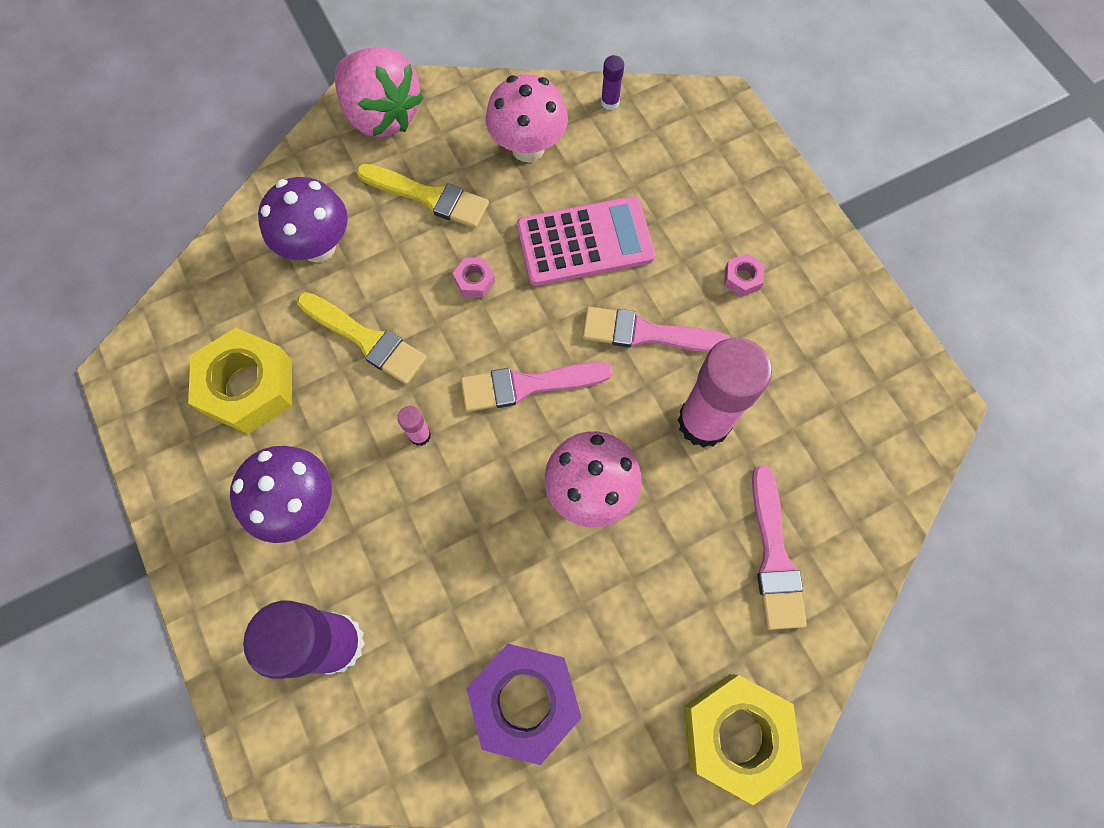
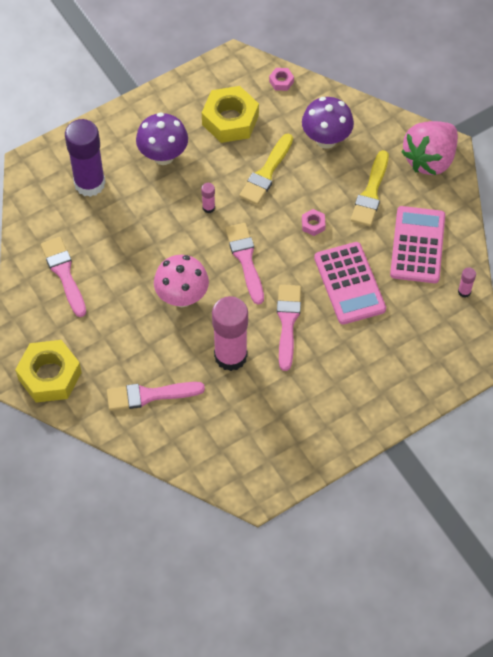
camera: 85 degrees right, 10 degrees down
(525, 700) = (64, 273): purple nut -> pink brush
(528, 148) = (417, 245): pink mushroom -> pink calculator
(610, 102) = (464, 291): purple glue stick -> pink glue stick
(742, 278) = (334, 377): pink nut -> pink nut (281, 81)

